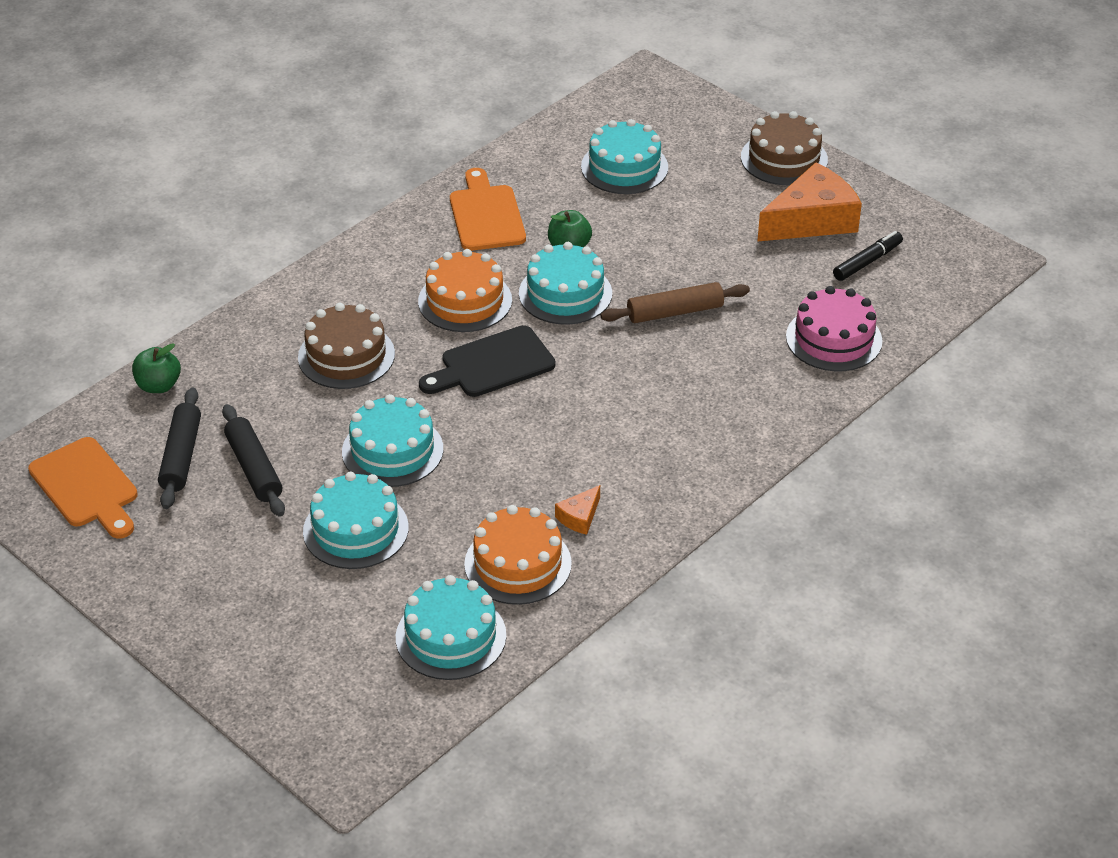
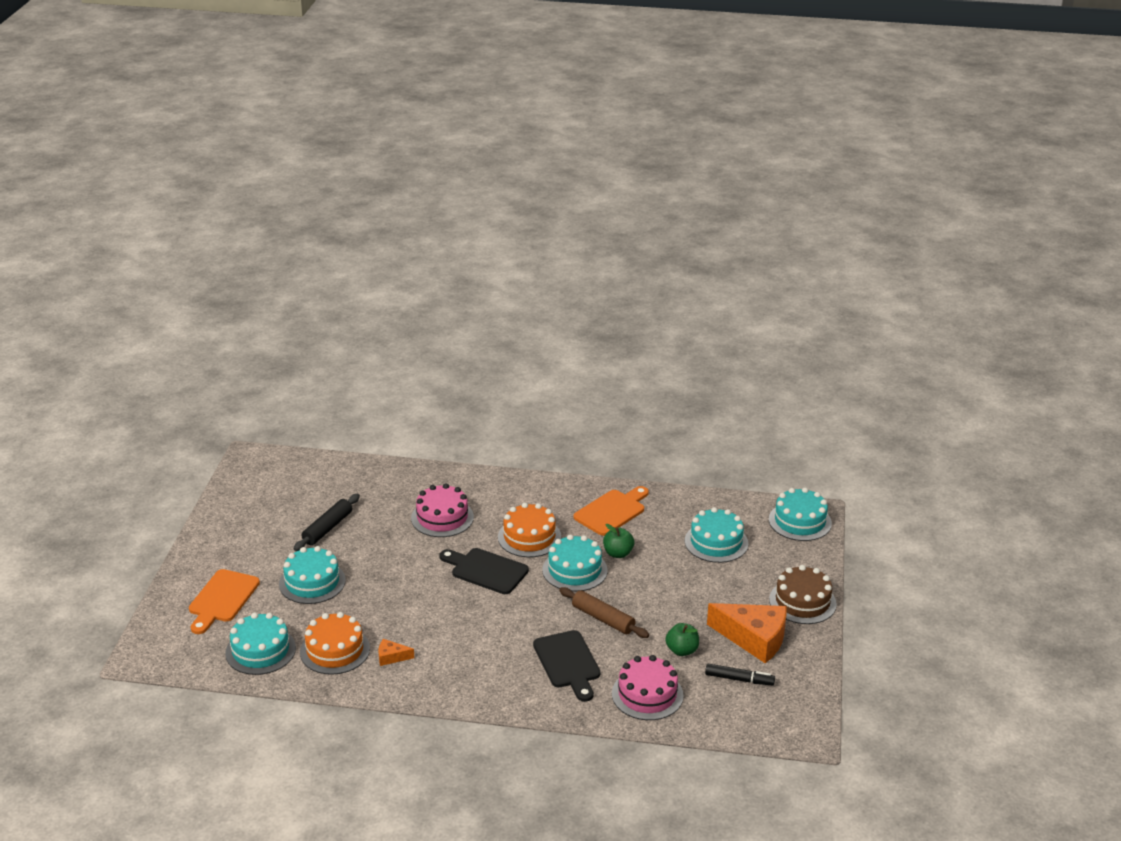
camera: 55 degrees right, 10 degrees down
(87, 487) = (268, 484): orange cutting board -> orange cutting board (222, 599)
(158, 385) = (360, 470): green apple -> green apple (682, 650)
(181, 456) = (316, 501): black rolling pin -> none
(346, 356) = (442, 517): brown cake -> pink cake
(392, 450) = (383, 567): turquoise cake -> turquoise cake (800, 521)
(726, 374) = (568, 663): none -> black cutting board

